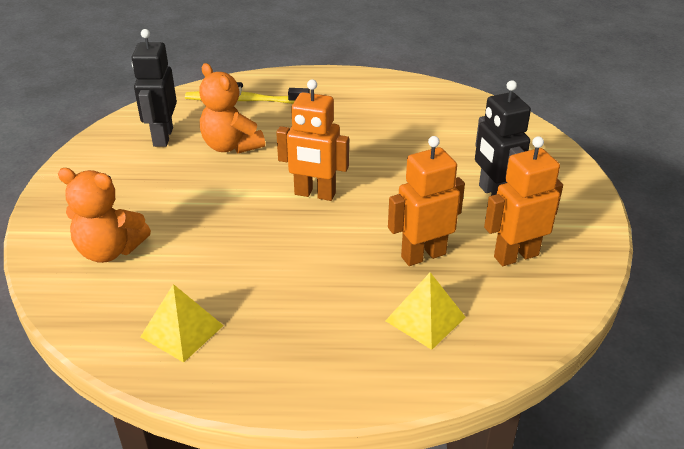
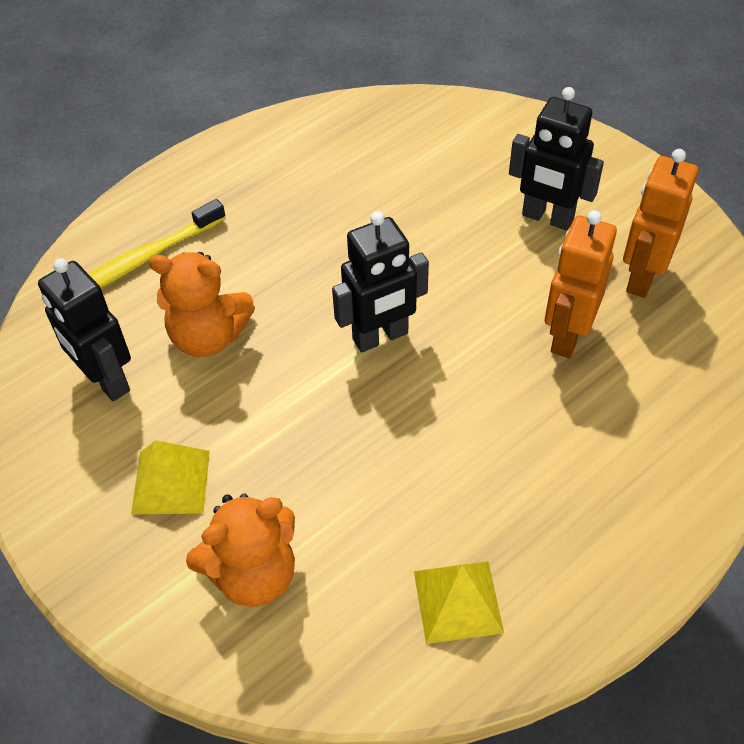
camera: 40 degrees left, 15 degrees up
(314, 194) = (380, 337): orange robot -> black robot
(425, 319) = (648, 405): yellow pyramid -> yellow pyramid (171, 482)

